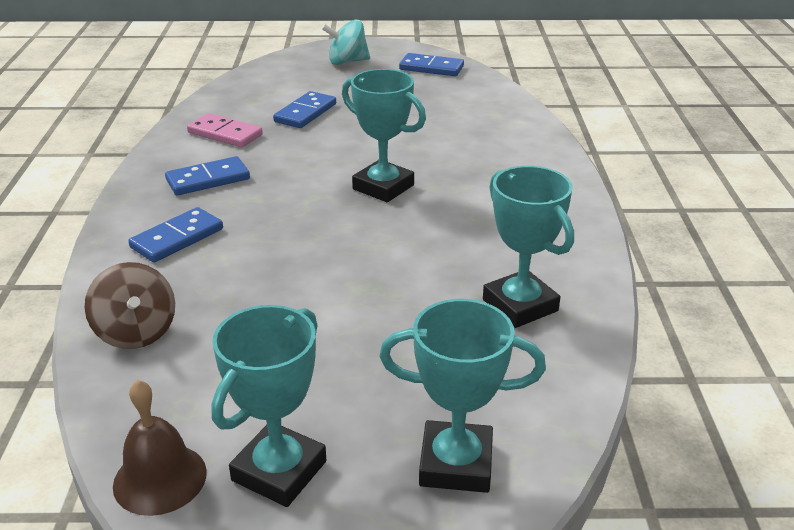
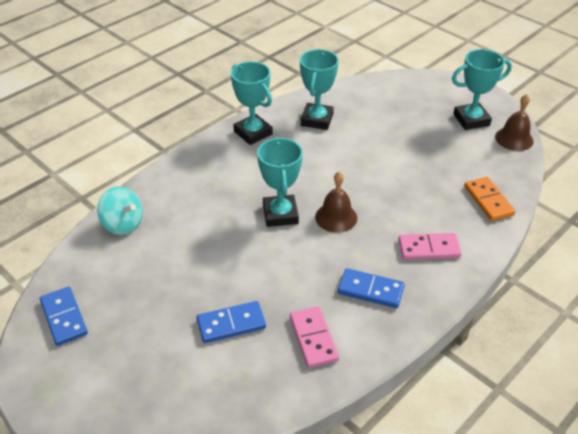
camera: 135 degrees left, 10 degrees up
(136, 332) = (488, 200): brown spinning top -> orange domino
(177, 238) = (429, 248): blue domino -> pink domino
(321, 213) = (336, 217): none -> brown bell
(347, 62) = (101, 384): turquoise spinning top -> turquoise spinning top (123, 224)
(456, 463) = (412, 92): turquoise trophy -> turquoise trophy (253, 133)

